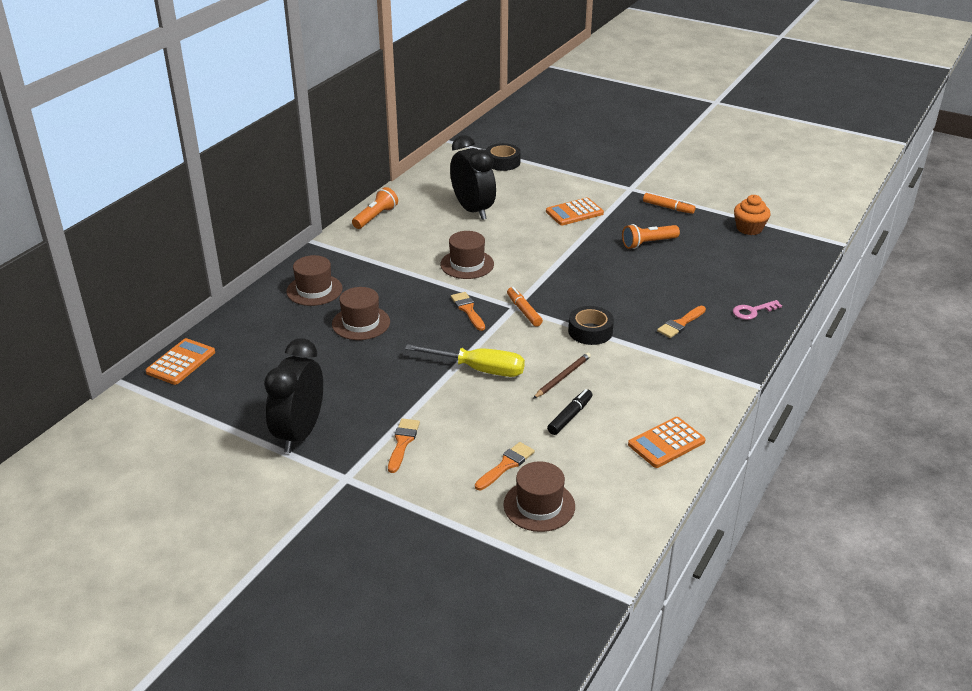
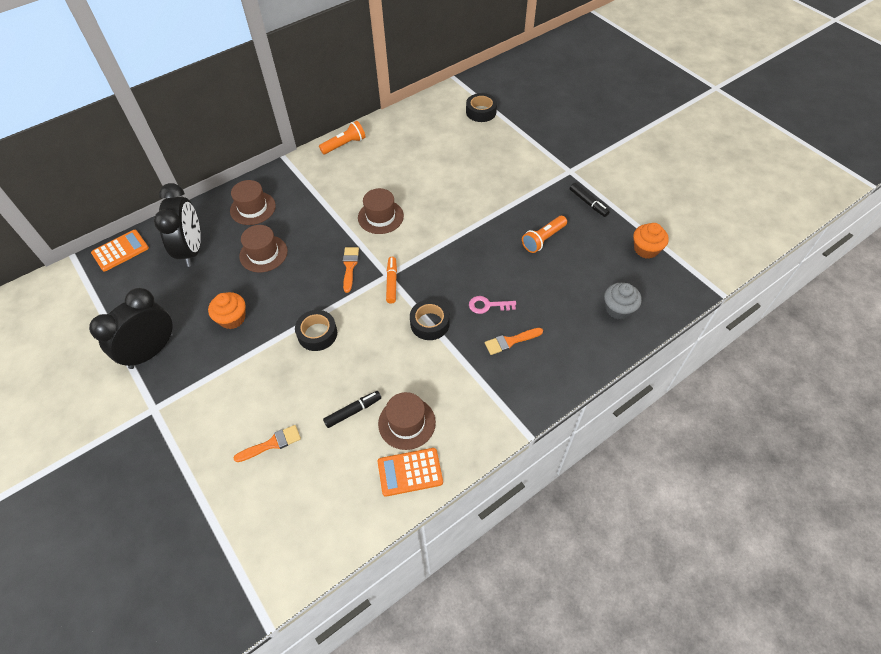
camera: 25 degrees right, 20 degrees up
(372, 382) = (232, 318): none -> orange cupcake
(402, 442) = (214, 389): orange brush -> none
(473, 210) = (423, 159): black clock -> black clock (192, 250)
(479, 369) = (317, 334): yellow screwdriver -> black tape
(539, 505) = (268, 497): brown hat -> brown hat (407, 423)
(562, 377) = (375, 366): brown pencil -> none
(574, 212) = (503, 185): orange calculator -> none
(648, 243) = (543, 239): orange flashlight -> orange flashlight turned 45 degrees counterclockwise
(668, 208) = (588, 203): orange marker -> black marker
(752, 311) = (583, 349): pink key -> pink key (488, 305)
(760, 276) = (618, 309): none -> grey cupcake

